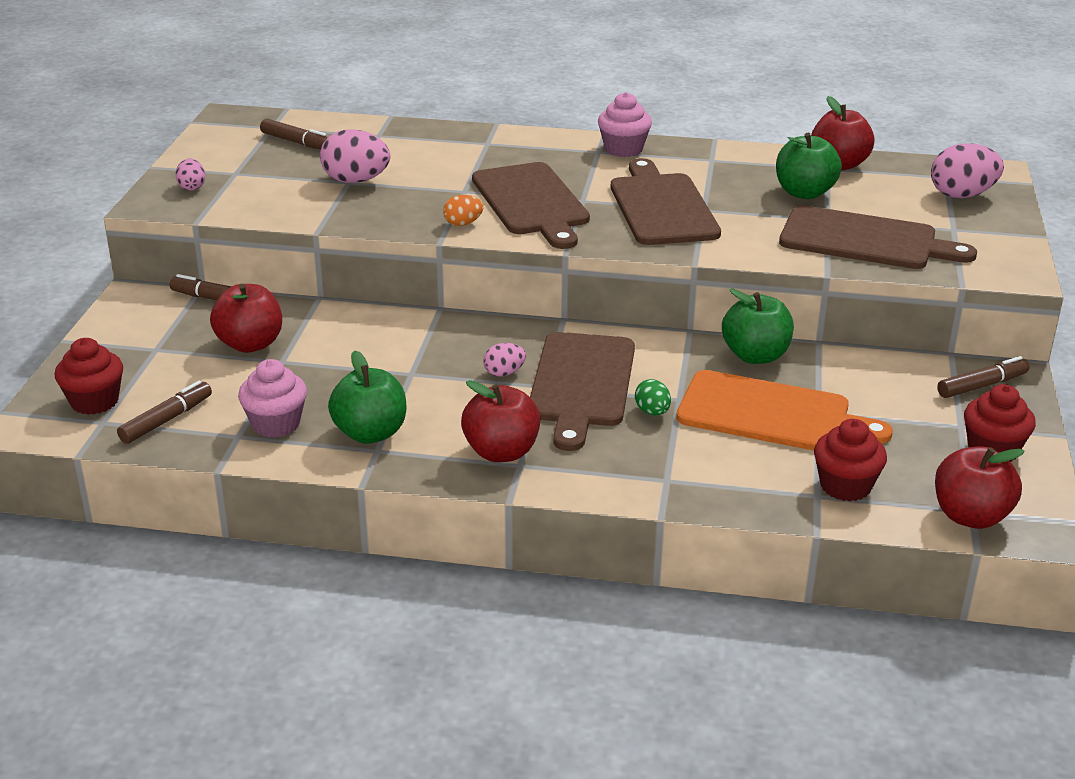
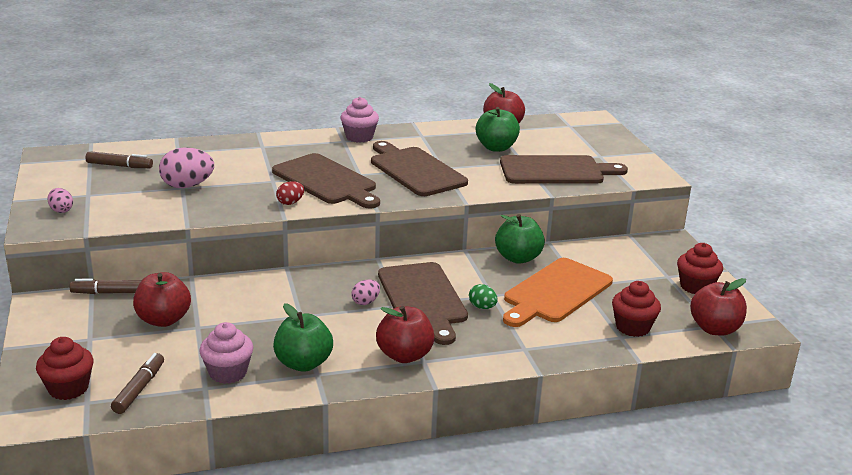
camera: 25 degrees left, 5 degrees down
(463, 223) = (290, 203): orange egg -> red egg
(771, 414) = (555, 292): orange cutting board -> orange cutting board turned 135 degrees clockwise
(962, 195) = (588, 135): pink egg -> none
(981, 386) = (660, 250): brown marker -> none

